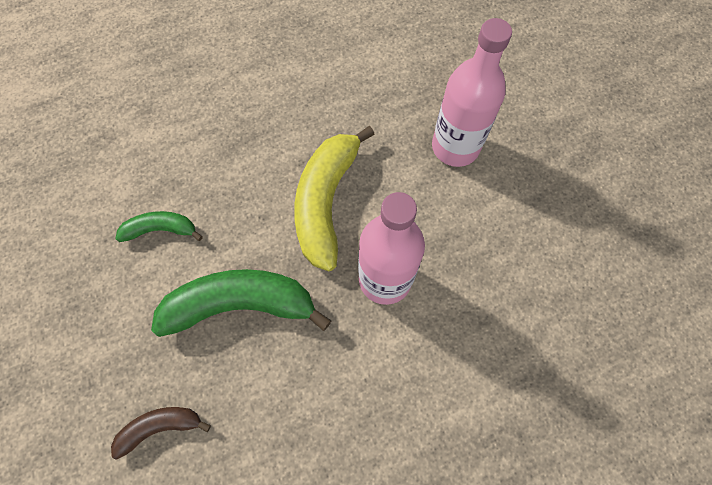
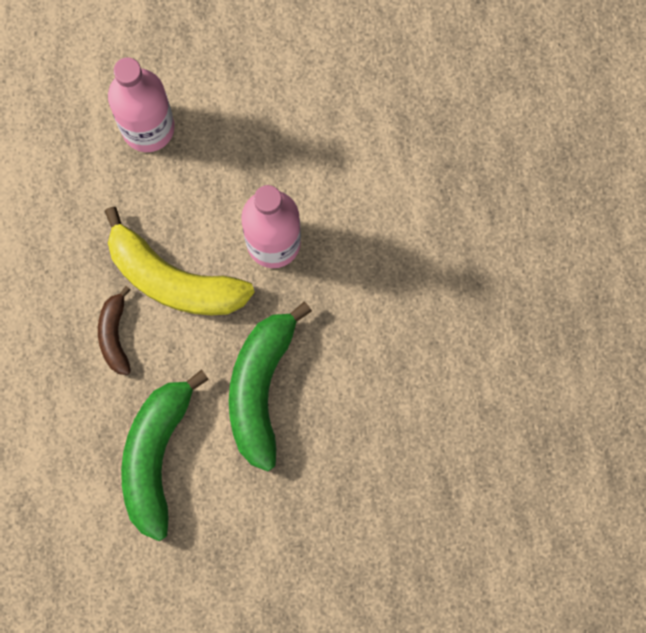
camera: 75 degrees left, 10 degrees up
(160, 427) = (357, 483): brown banana -> brown banana (114, 335)
(161, 229) = (156, 456): green banana -> green banana, size x1.91

